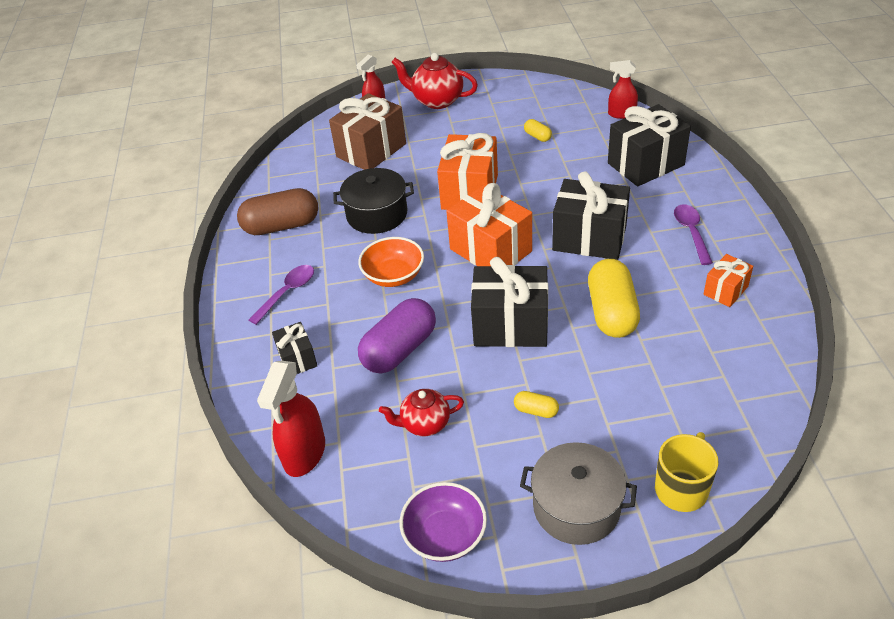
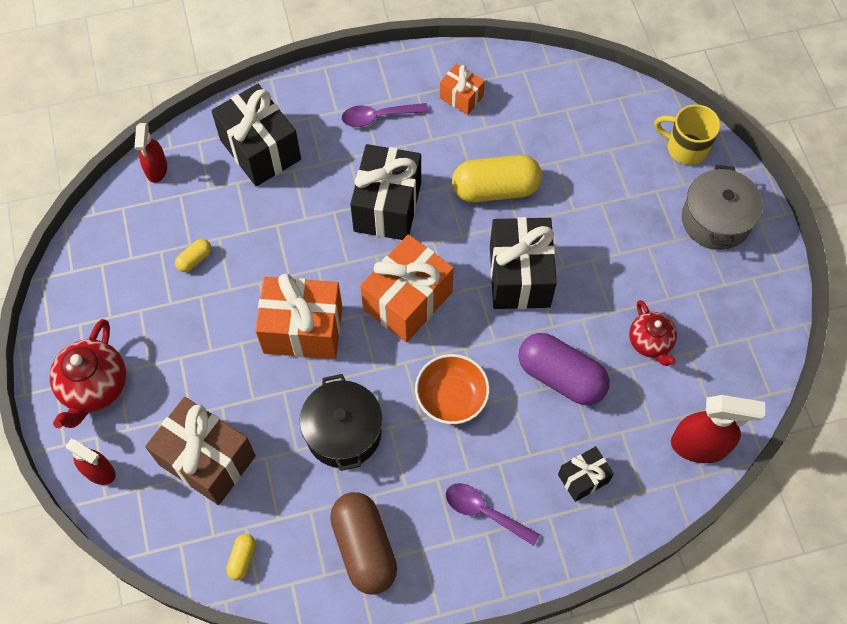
camera: 100 degrees left, 20 degrees up
(445, 535) = (760, 315): purple bowl -> none
(536, 410) = (622, 251): yellow capsule -> yellow capsule (242, 559)

